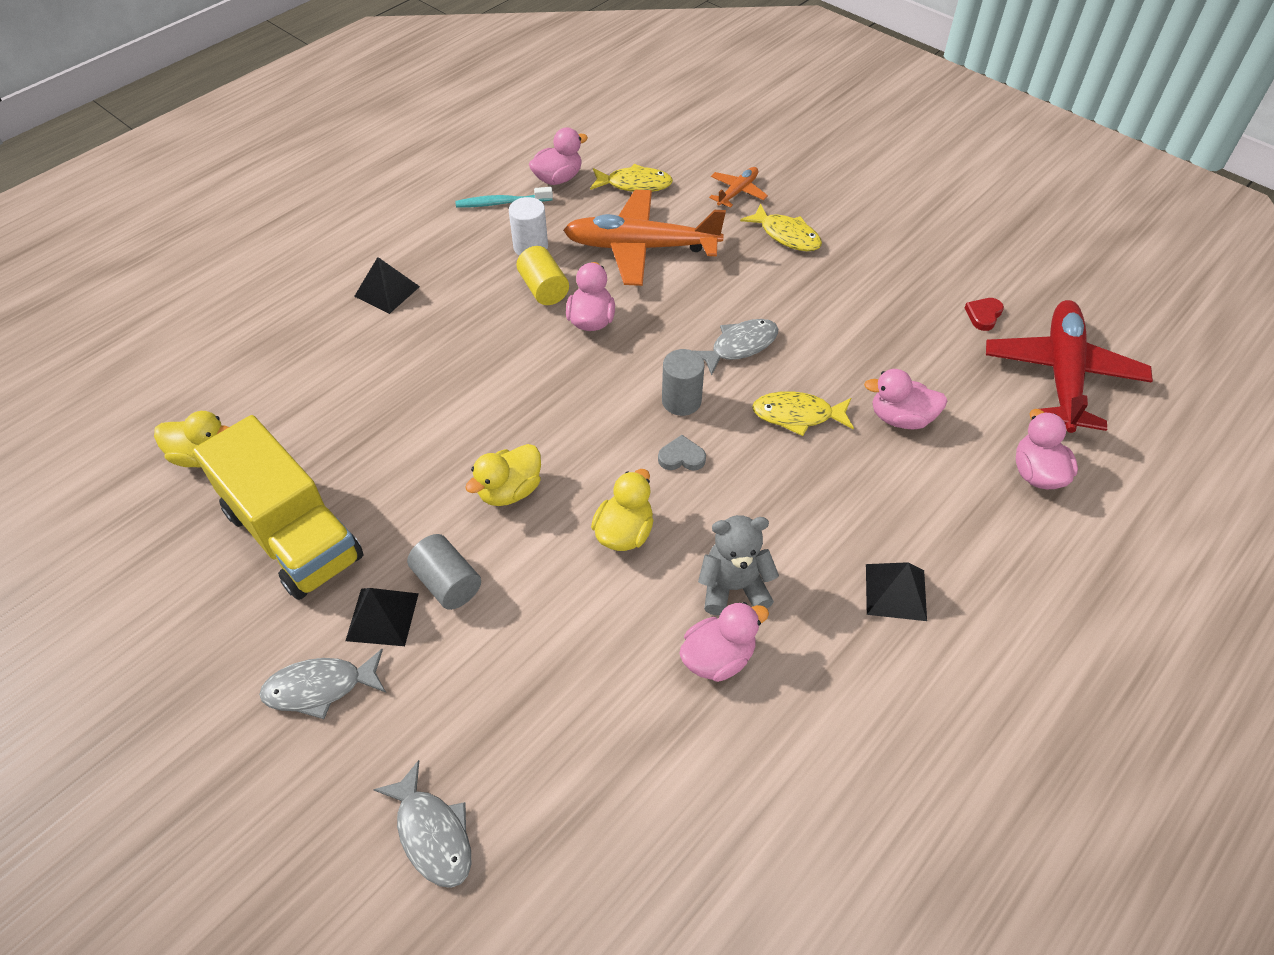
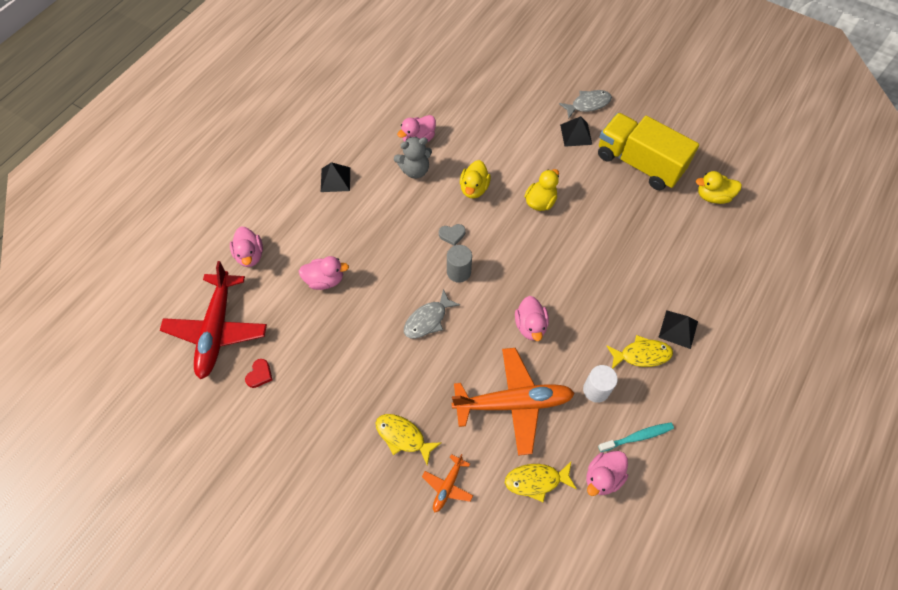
camera: 170 degrees right, 10 degrees up
(432, 833) = (519, 66): grey fish -> none
(447, 583) = (552, 152): grey cylinder -> none
(543, 289) = (572, 349): yellow cylinder -> none
(797, 415) = (387, 272): yellow fish -> yellow fish (642, 355)

